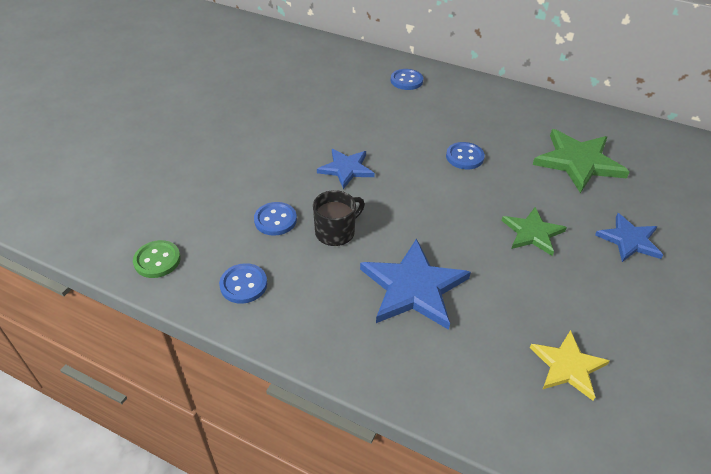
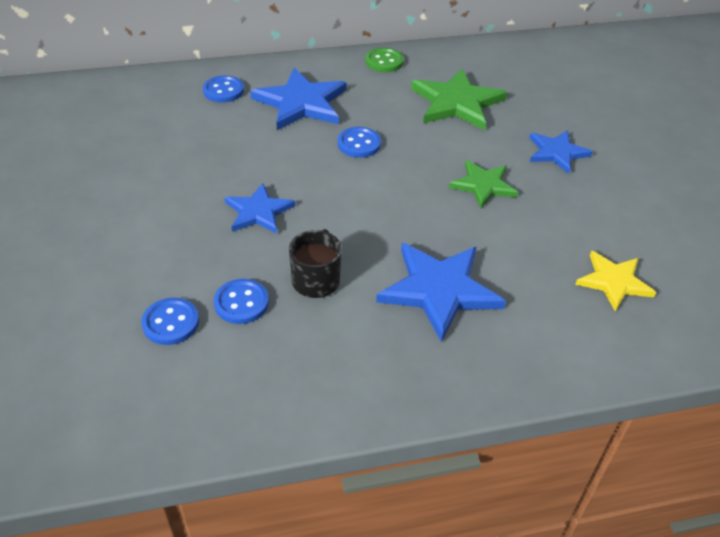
camera: 40 degrees left, 0 degrees up
(157, 260) = (155, 422): green button -> green button (384, 62)
(243, 284) = (280, 386): blue button -> blue button (171, 323)
(452, 111) = (301, 103): none -> blue star

